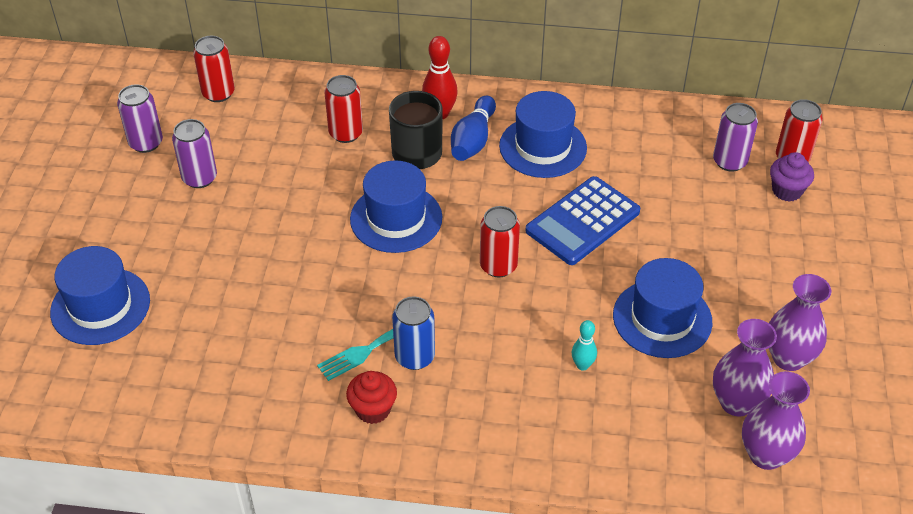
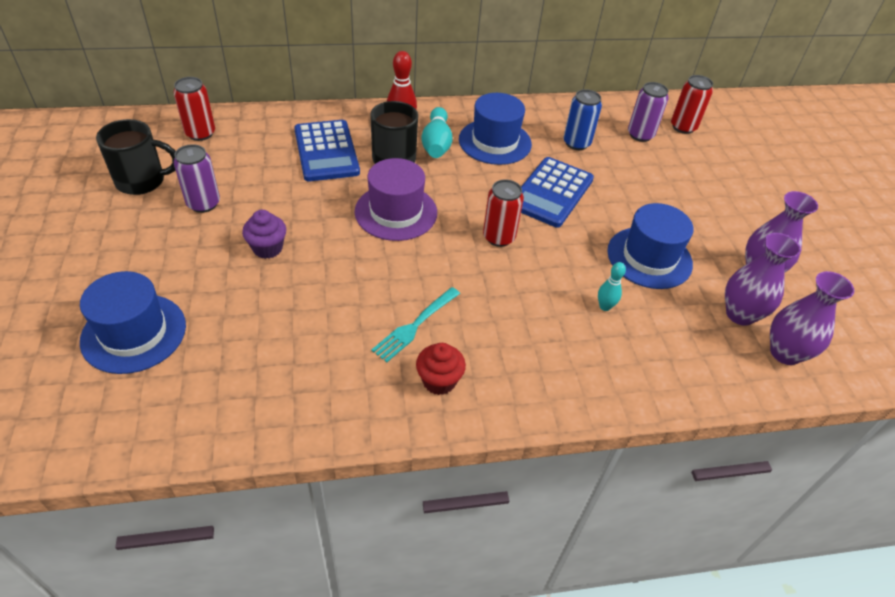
camera: 20 degrees left, 0 degrees up
(146, 143) = (142, 181): purple can -> black mug
(346, 133) = (326, 151): red can -> blue calculator
(396, 218) = (396, 212): blue hat -> purple hat
(414, 357) = (458, 326): blue can -> blue can (576, 143)
(473, 140) = (436, 143): blue bowling pin -> turquoise bowling pin
(787, 191) = (691, 150): purple cupcake -> purple cupcake (267, 248)

